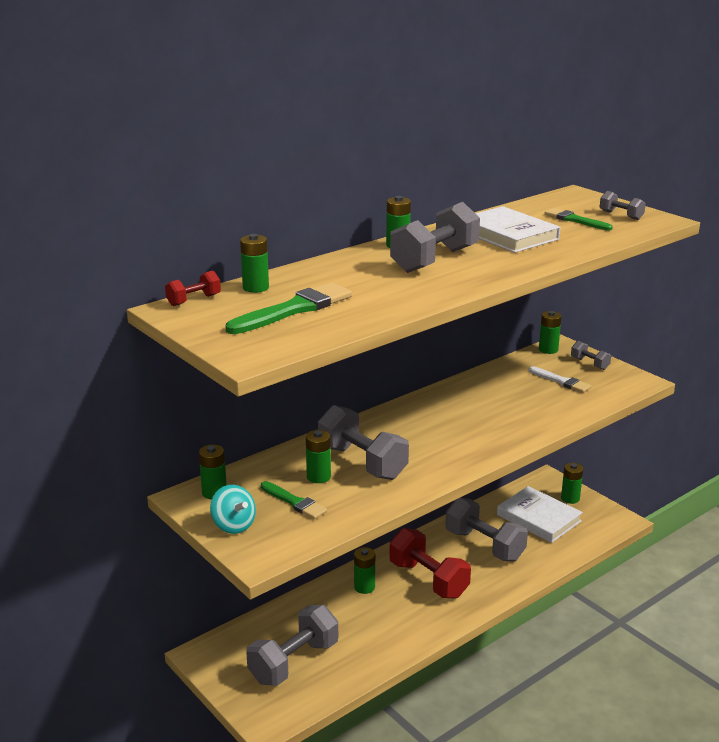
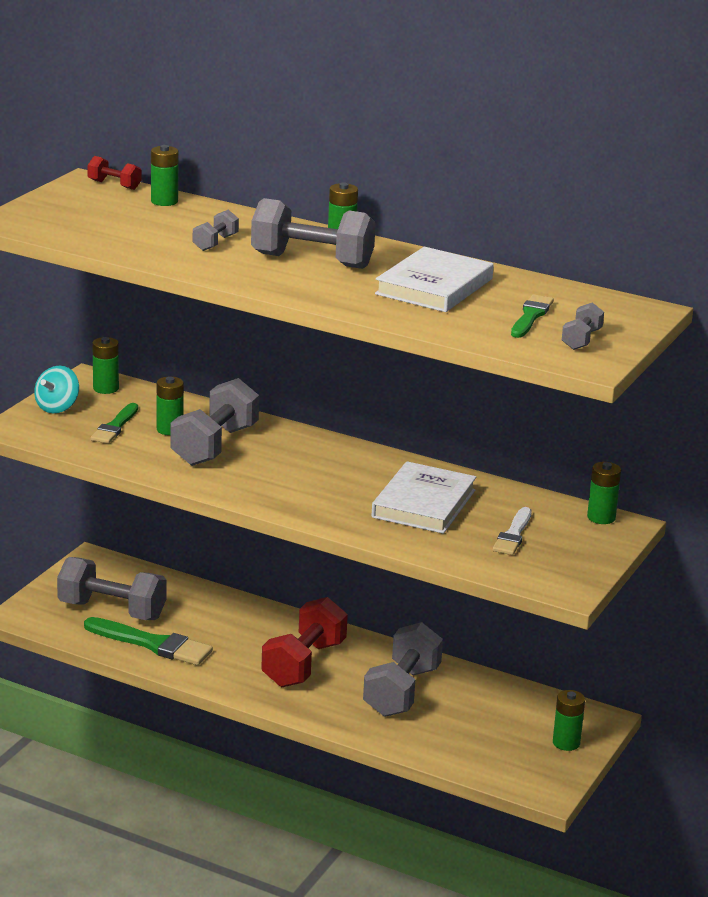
camera: 65 degrees right, 0 degrees up
(294, 309) = (124, 222): green brush -> green brush (152, 644)
(364, 587) = (260, 626): green battery -> none
(538, 518) = (496, 723): white book -> white book (423, 504)
(589, 364) = (586, 549): grey dumbbell -> grey dumbbell (215, 243)

